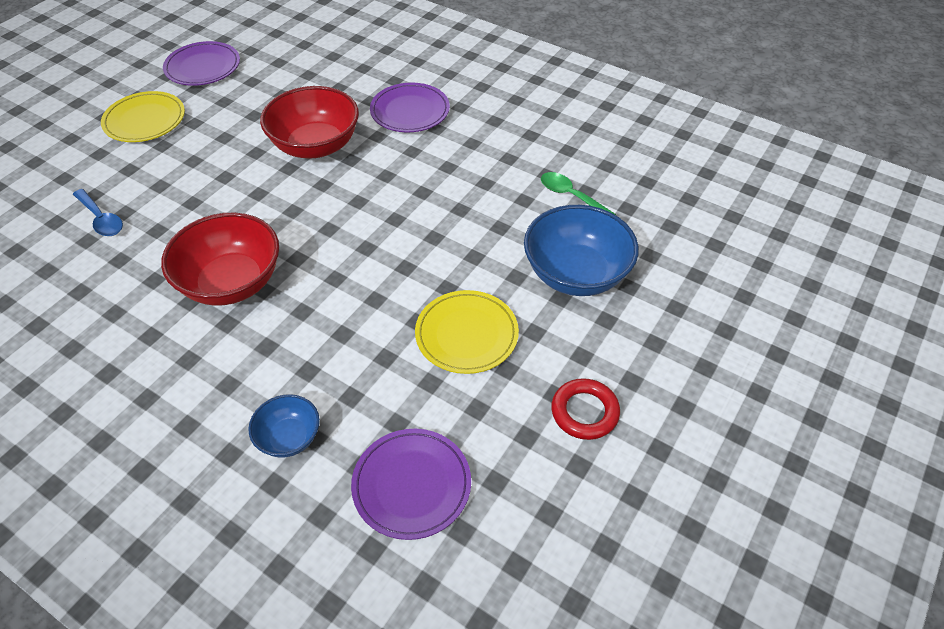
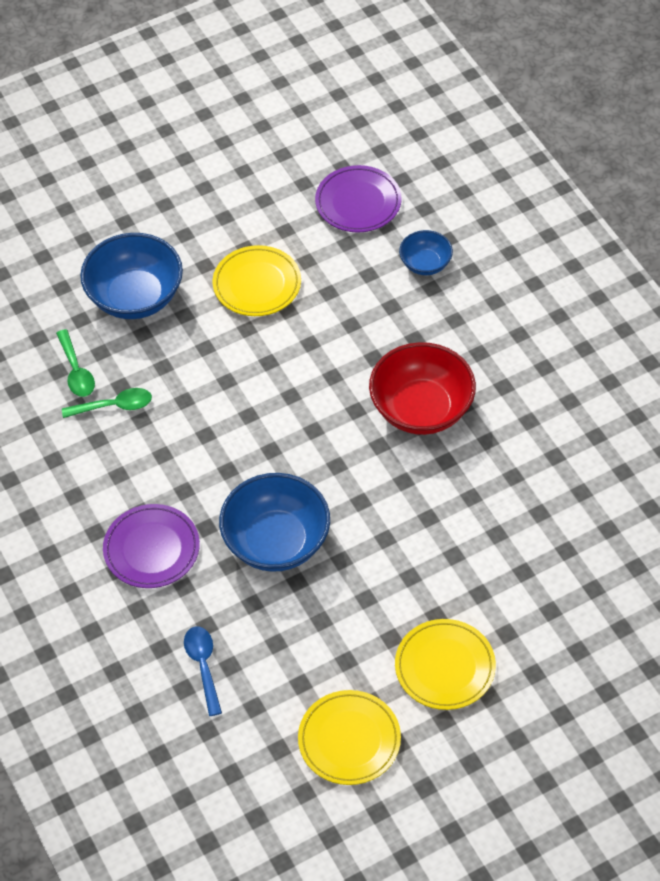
camera: 150 degrees left, 5 degrees up
(101, 219) = (521, 534): blue spoon -> blue spoon (203, 666)
(203, 67) = (349, 740): purple plate -> yellow plate
(315, 146) = (276, 542): red bowl -> blue bowl
(516, 184) = (114, 406): none -> green spoon
(584, 412) = (214, 198): red ring -> none

